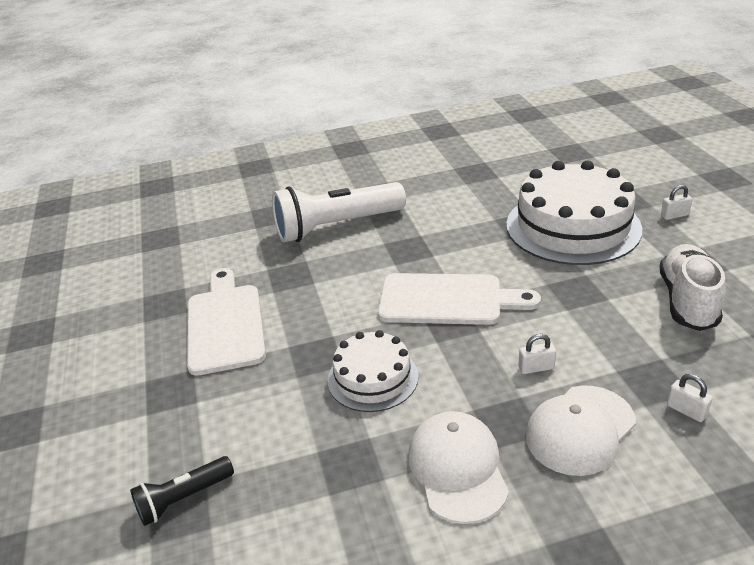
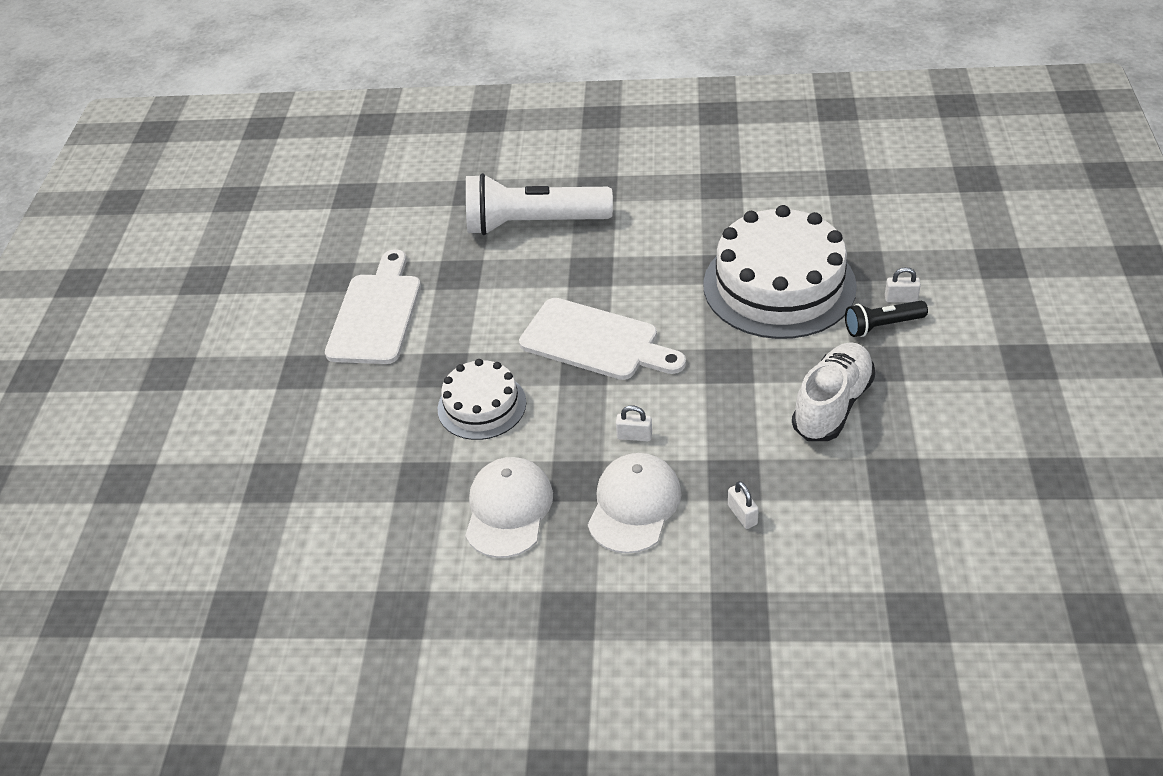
camera: 20 degrees right, 10 degrees up
(183, 498) = (279, 472): black flashlight -> black flashlight (882, 326)
(580, 430) = (634, 505): white cap -> white cap turned 135 degrees clockwise

